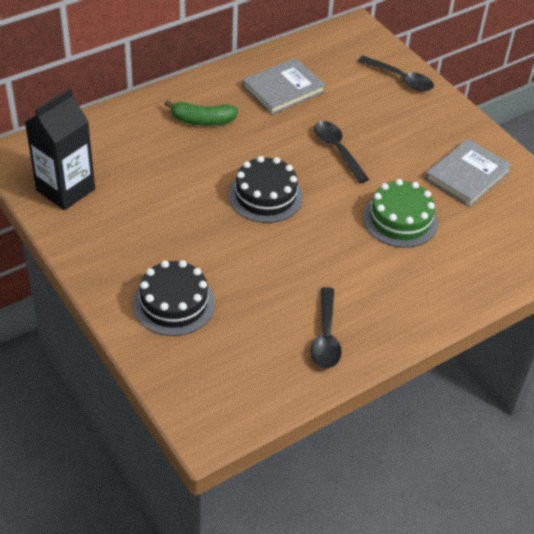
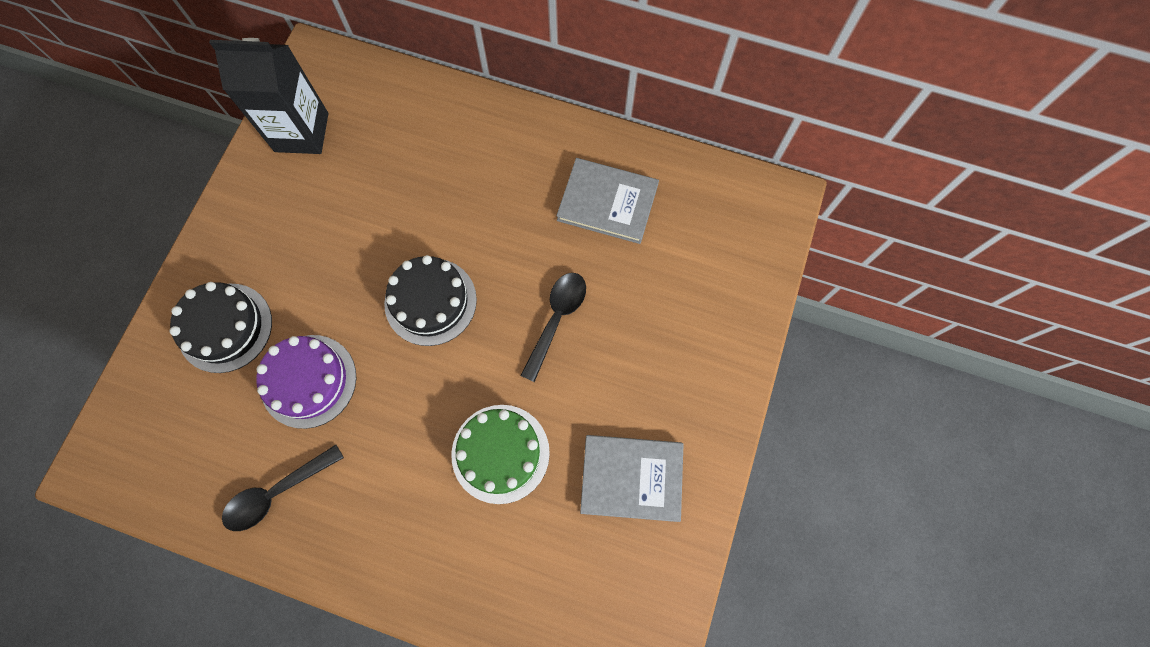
camera: 55 degrees right, 25 degrees up
(202, 120) = (492, 168): green banana -> none
(260, 281) = (308, 381): none -> purple cake
(400, 79) = (733, 302): black spoon -> none

